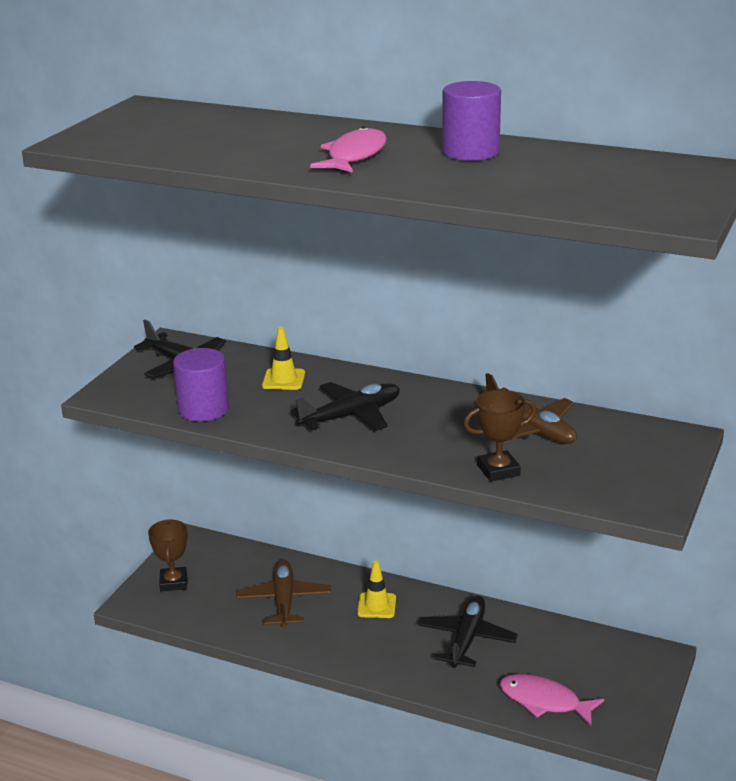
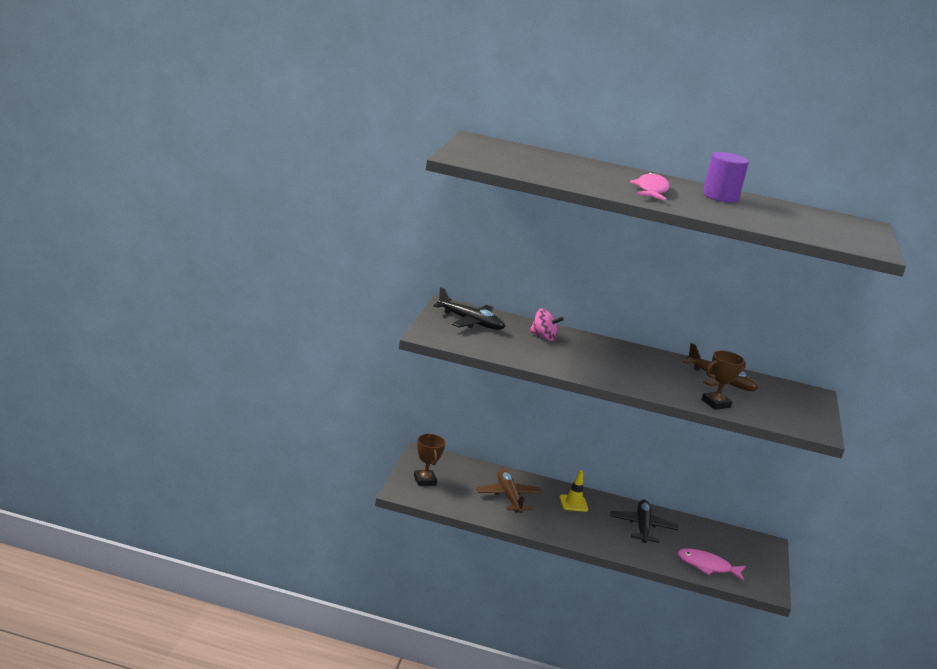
camera: 15 degrees left, 5 degrees down
(203, 409) = (502, 351): purple cylinder -> none
(283, 380) = (543, 337): yellow traffic cone -> pink spinning top
(350, 416) = (603, 364): black plane -> none

